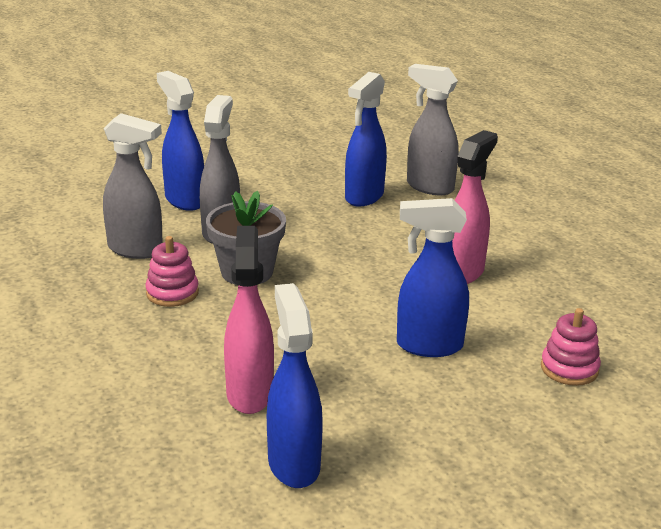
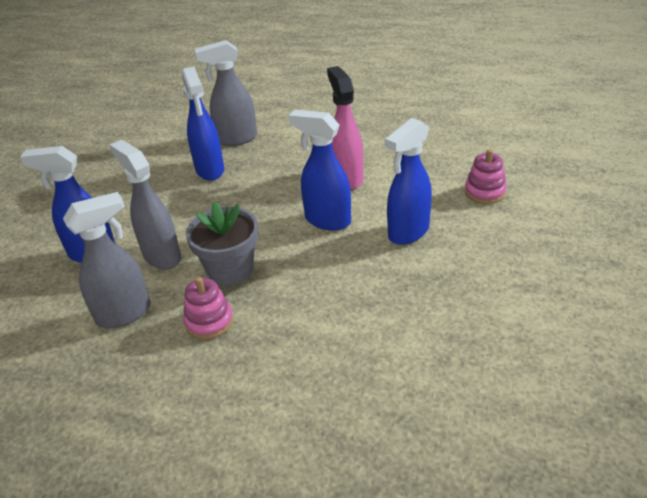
camera: 45 degrees left, 10 degrees up
(249, 393) = (377, 341): pink spray bottle -> none
(293, 464) = (475, 358): blue spray bottle -> blue spray bottle (327, 220)

